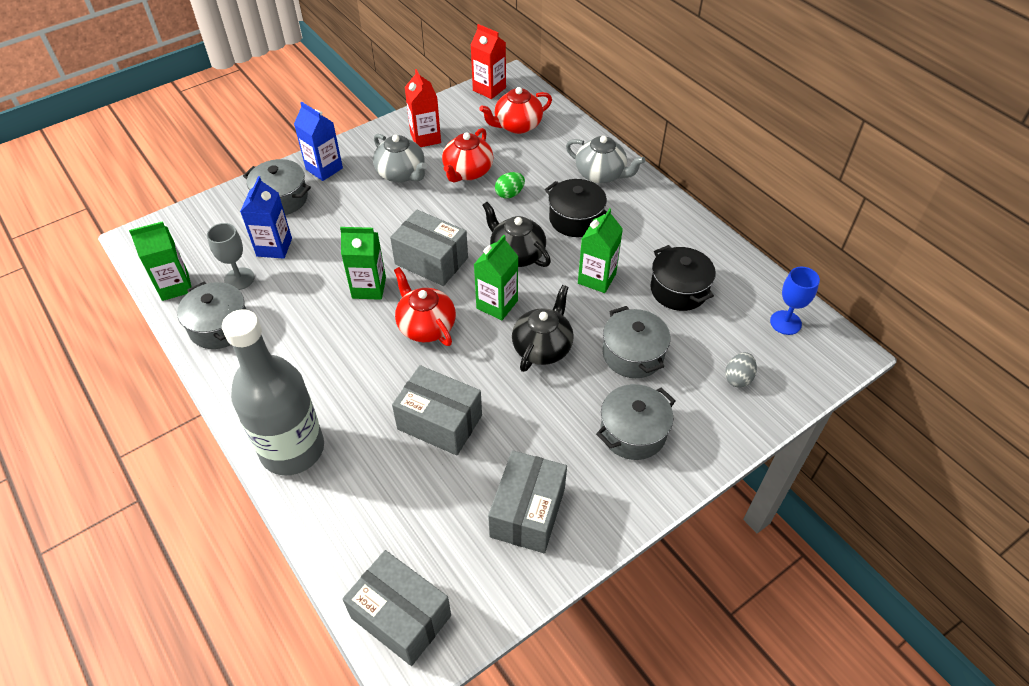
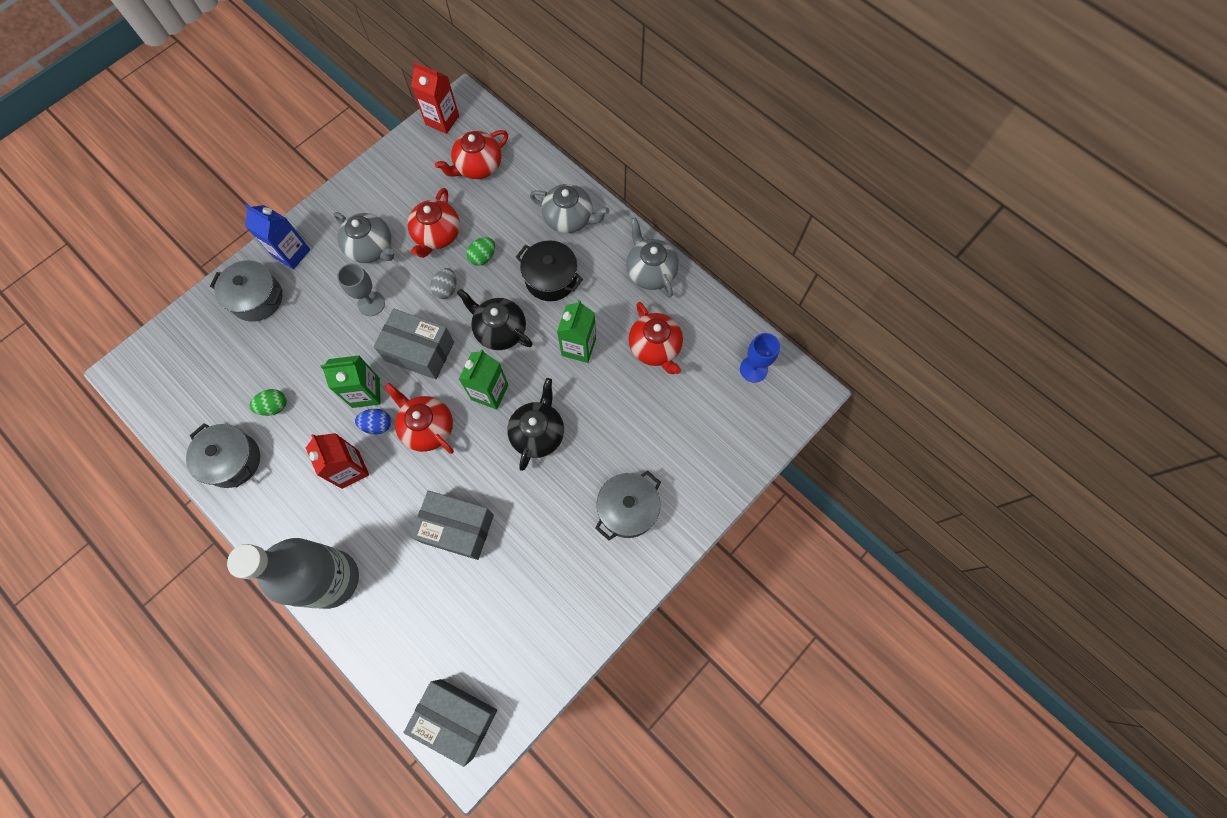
camera: 10 degrees left, 20 degrees up
(175, 286) = (177, 421): green carton -> none
(239, 279) = (238, 402): grey goblet -> grey goblet (371, 303)
(274, 247) = (263, 359): blue carton -> none
(274, 287) = (274, 406): none -> green egg
(374, 317) = (377, 425): none -> blue egg
(425, 138) = (387, 197): red carton -> red carton (350, 469)
(527, 512) = (547, 604): grey box -> none
(633, 354) = (620, 427): grey pot -> none
(679, 226) = (650, 271): none -> grey teapot
(679, 290) = (655, 348): black pot -> red teapot
(738, 378) = (714, 437): grey egg -> grey egg (446, 289)

